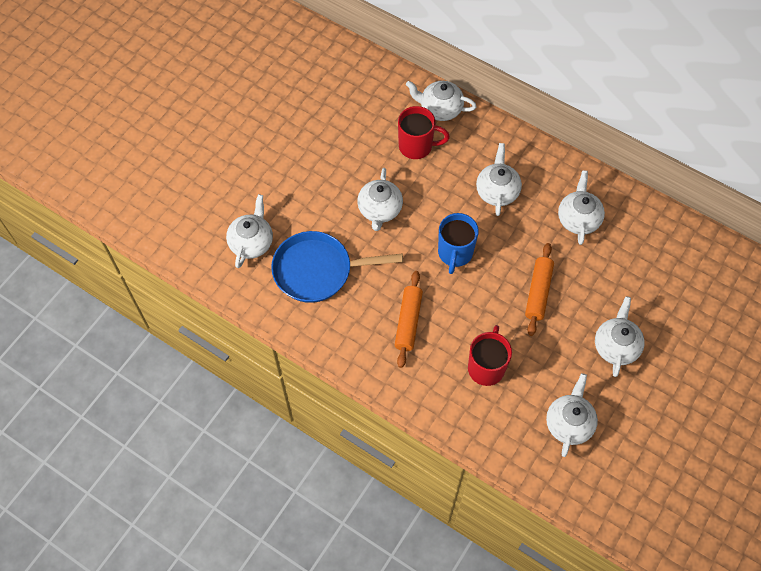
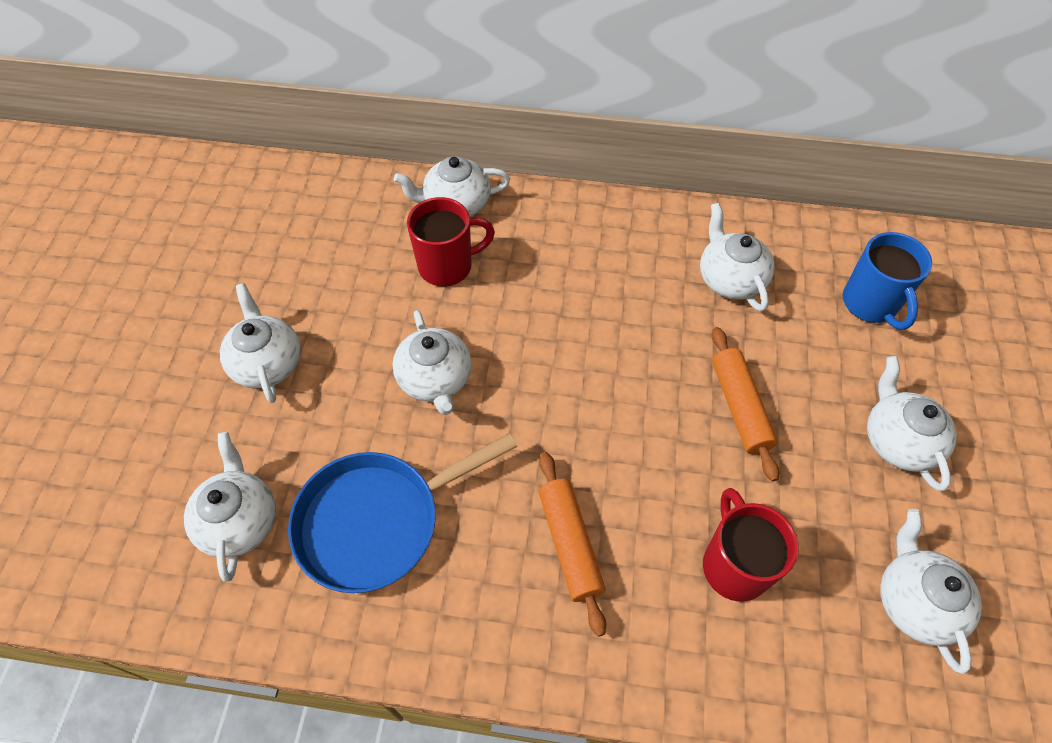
camera: 25 degrees left, 5 degrees down
(455, 253) = (585, 400): blue mug -> blue mug (870, 304)
(497, 191) = (596, 284): white teapot -> white teapot (267, 363)

